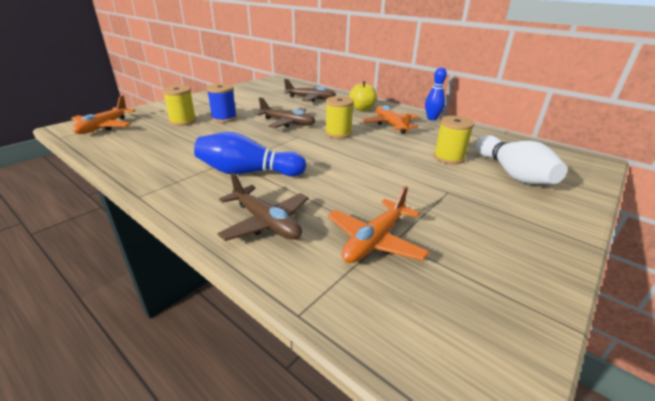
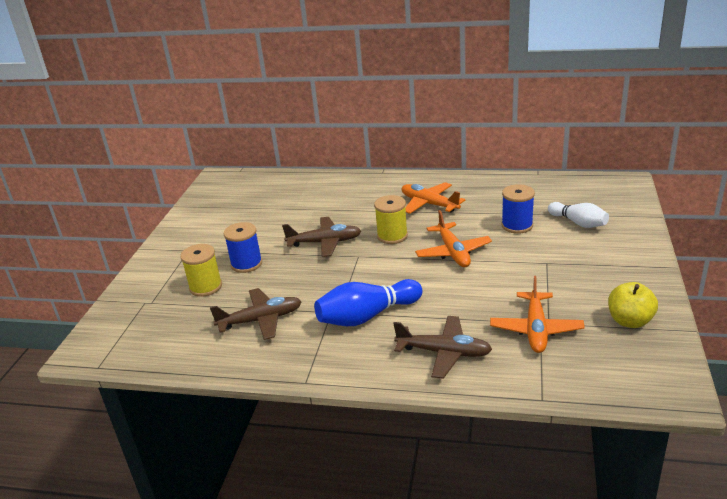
camera: 25 degrees left, 0 degrees up
(103, 127) = (125, 333): orange plane -> orange plane (453, 252)
(310, 99) = (303, 196): brown plane -> brown plane (261, 320)
(362, 109) = (377, 191): yellow apple -> yellow apple (630, 321)
(432, 118) = (459, 179): blue bowling pin -> none
(448, 157) = (517, 225): yellow spool -> blue spool
(512, 174) = (578, 223): white bowling pin -> white bowling pin, size x0.66

